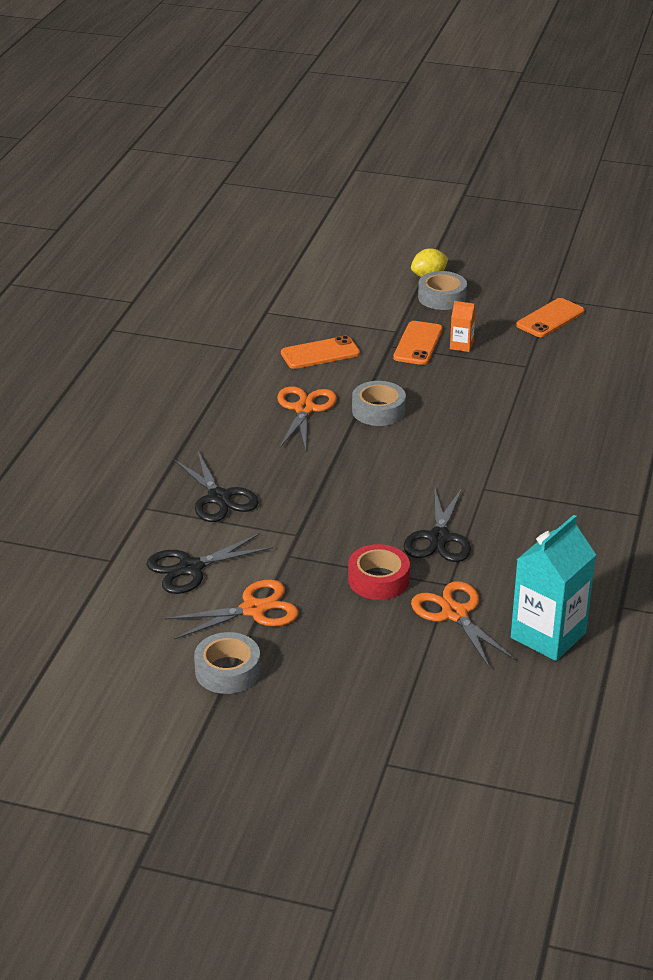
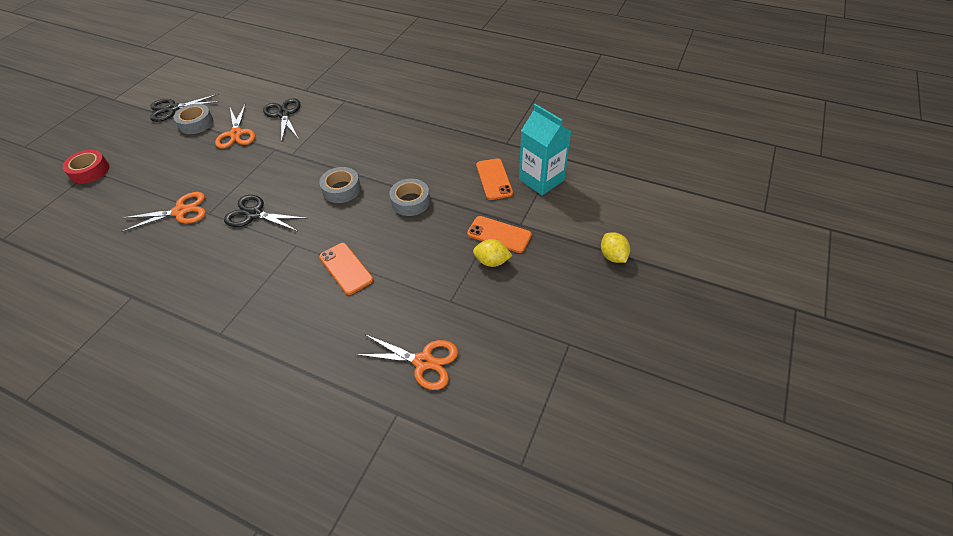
camera: 100 degrees right, 15 degrees up
(219, 498) = (341, 126): black scissors -> black scissors (172, 109)
(304, 409) = (423, 166): orange scissors -> orange scissors (423, 361)
(378, 580) = (231, 183): red tape -> red tape (90, 171)
(442, 297) = (574, 260): grey tape -> grey tape (341, 189)
(461, 345) = (492, 261): orange carton -> yellow lemon
(548, 635) = (132, 252): turquoise carton -> turquoise carton (541, 180)
(550, 318) = (530, 335): orange phone -> orange phone (346, 268)

